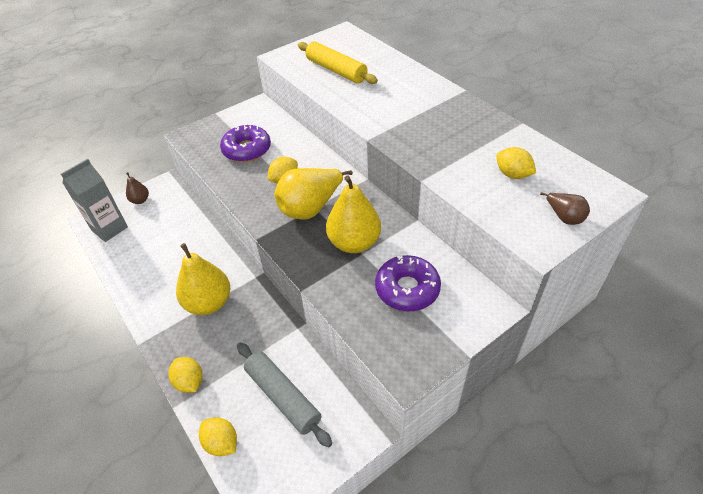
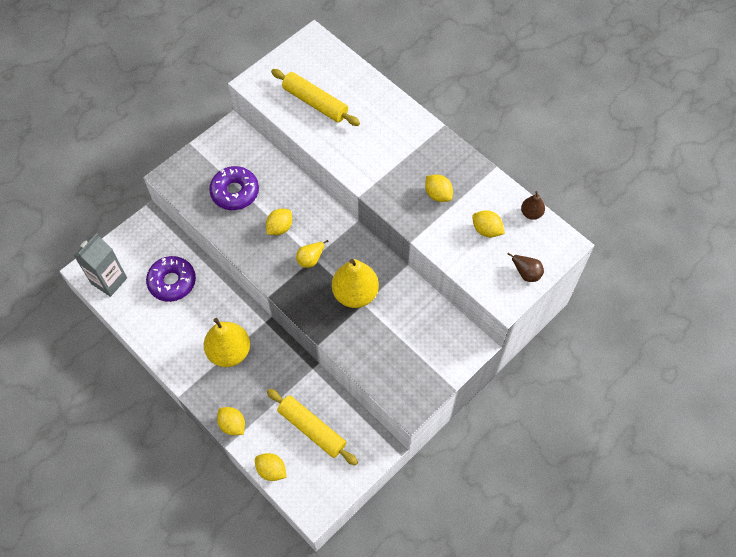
camera: 10 degrees left, 15 degrees up
(140, 200) = (129, 245): brown pear -> brown pear (531, 213)
(283, 397) = (312, 429): grey rolling pin -> yellow rolling pin
(310, 208) = (311, 259): yellow pear -> yellow pear, size x0.50
(407, 289) = (404, 335): purple donut -> purple donut (172, 282)
(456, 142) = (438, 194): none -> yellow lemon

